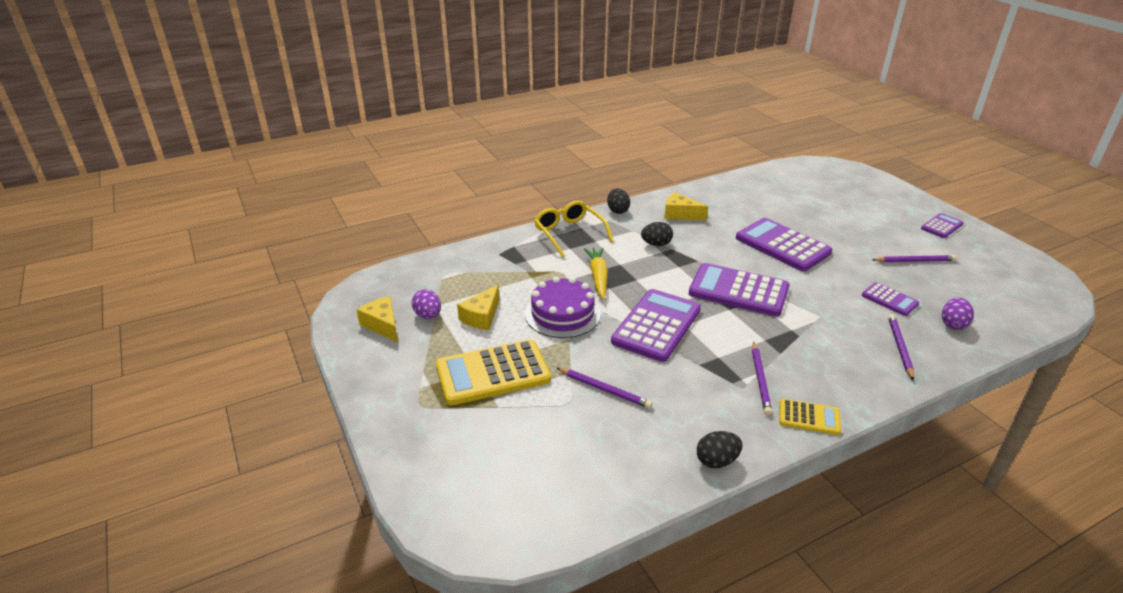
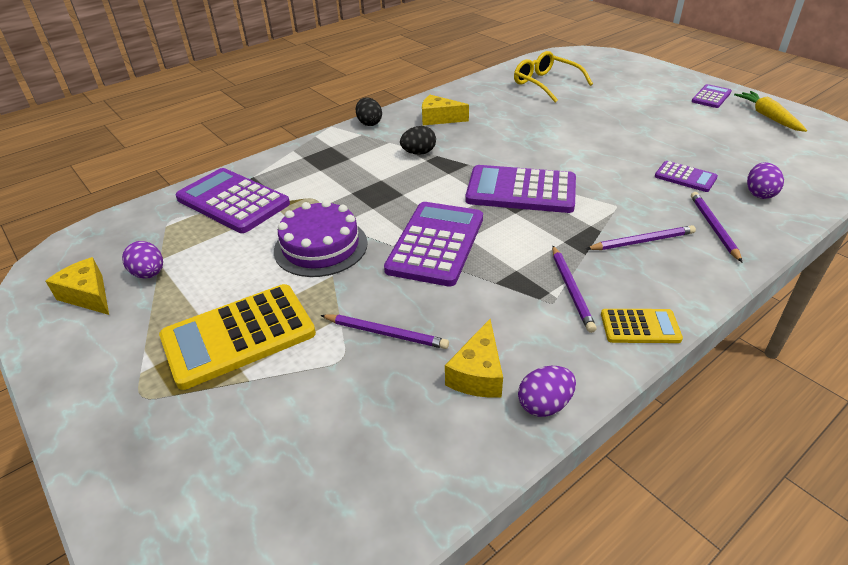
camera: 10 degrees left, 5 degrees up
(481, 317) = (219, 265): yellow cheese -> yellow cheese (478, 374)
(569, 234) = (318, 154): yellow glasses -> yellow glasses (546, 84)
(598, 277) = (358, 197): yellow carrot -> yellow carrot (768, 117)
(716, 461) = (544, 404): black egg -> purple egg
(782, 245) = (556, 136): purple calculator -> purple calculator (233, 201)
(914, 261) = (696, 134): purple pencil -> purple pencil (642, 241)

